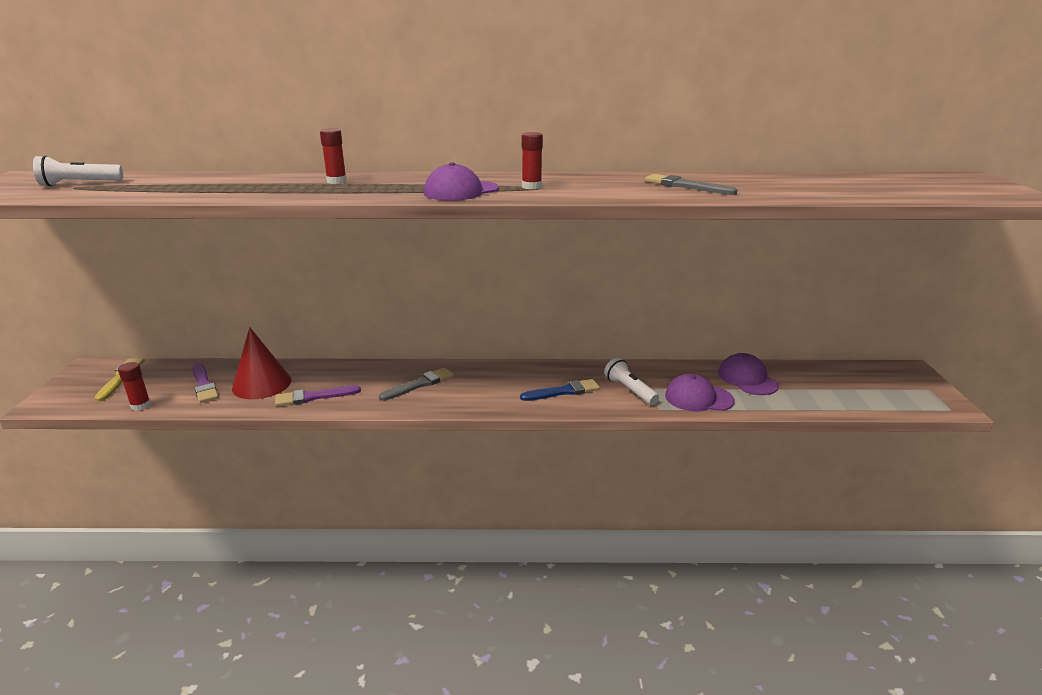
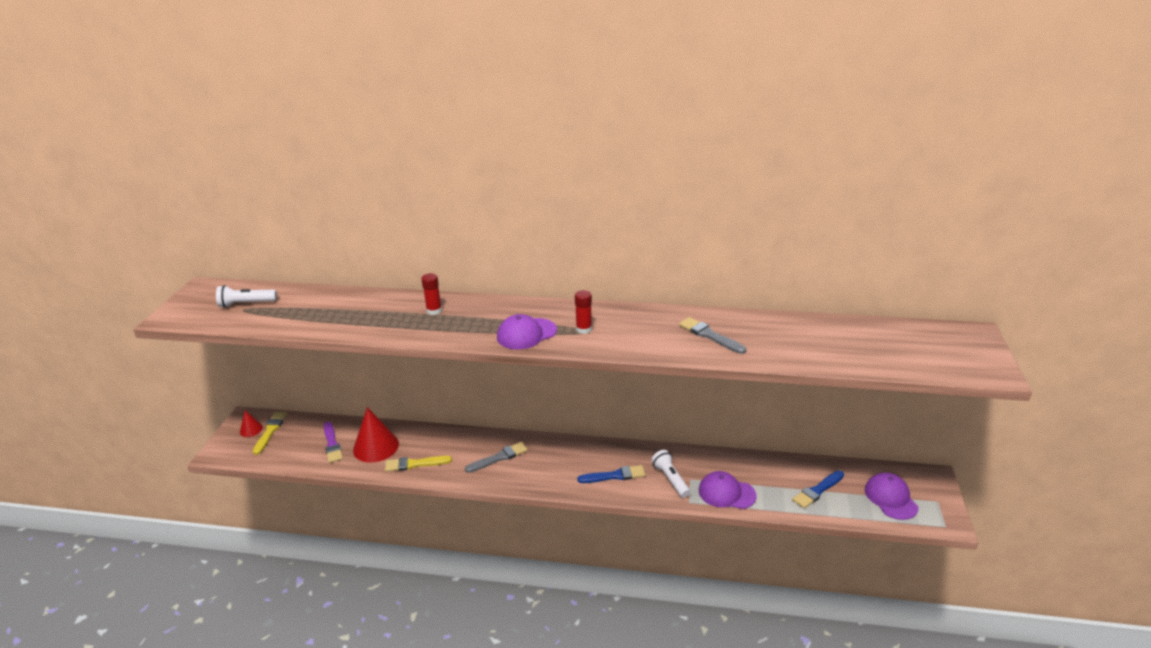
camera: 10 degrees right, 5 degrees up
(94, 378) = (251, 429): none -> red cone
(141, 406) = (286, 462): red glue stick -> none
(314, 397) = (415, 464): purple brush -> yellow brush
(747, 379) = (777, 475): purple cap -> purple cap (890, 498)
(797, 389) = (817, 491): none -> blue brush

